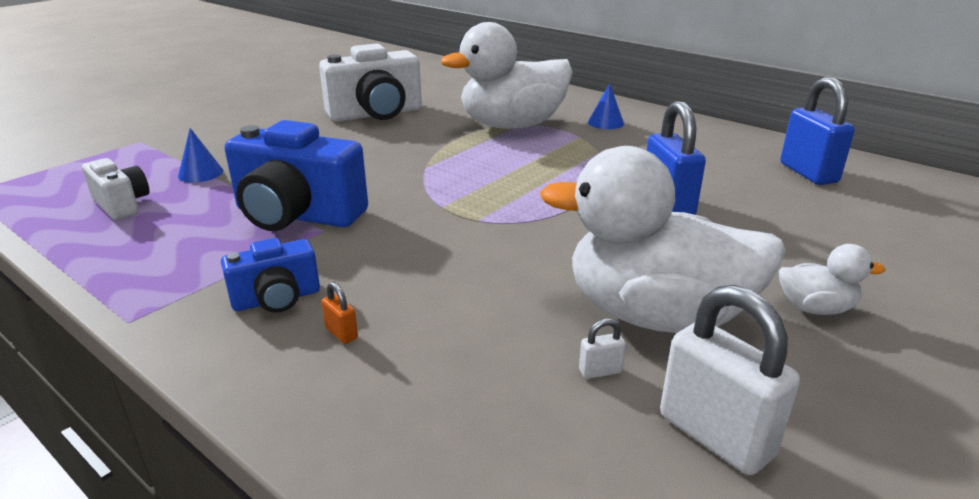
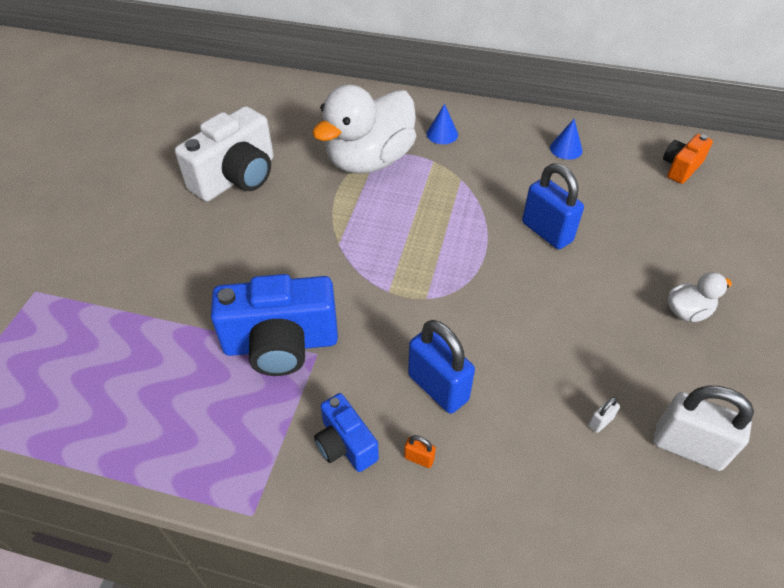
camera: 25 degrees left, 20 degrees up
(122, 204) = (109, 386): white camera -> none
(200, 173) = (144, 318): blue cone -> blue cone (566, 149)
(277, 299) = (345, 444): blue camera -> blue camera turned 105 degrees clockwise
(655, 315) = (603, 356): white duck -> none
(808, 173) = (618, 160): blue padlock -> blue padlock (438, 387)
(895, 193) = (680, 168): none -> orange camera

